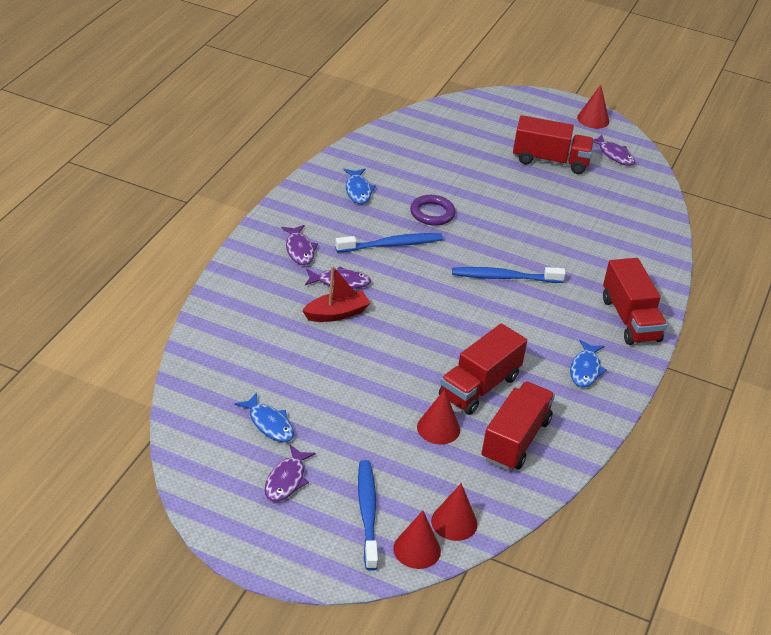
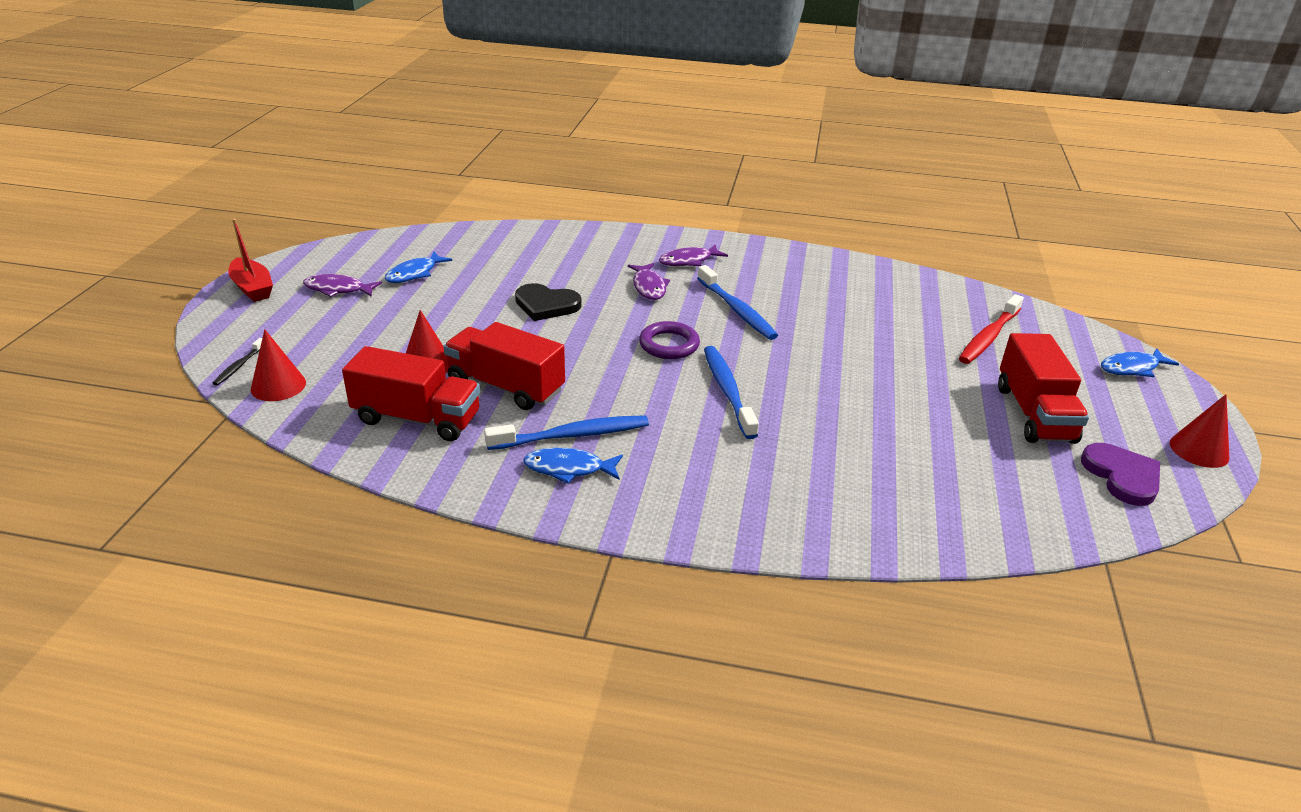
camera: 80 degrees right, 5 degrees down
(336, 314) = (594, 290): red boat -> red boat (252, 288)
(355, 346) = (546, 305): none -> black heart
(358, 190) = (822, 281): blue fish -> blue fish (1132, 368)
(367, 513) = (293, 334): blue toothbrush -> blue toothbrush (572, 435)
(417, 549) = (239, 366): red cone -> black toothbrush
(432, 213) = (820, 330): purple ring -> purple ring (669, 345)
(458, 144) = (989, 337): none -> red toothbrush
(614, 155) = (1122, 476): purple fish -> purple heart
(630, 319) = (701, 508): red truck -> none

